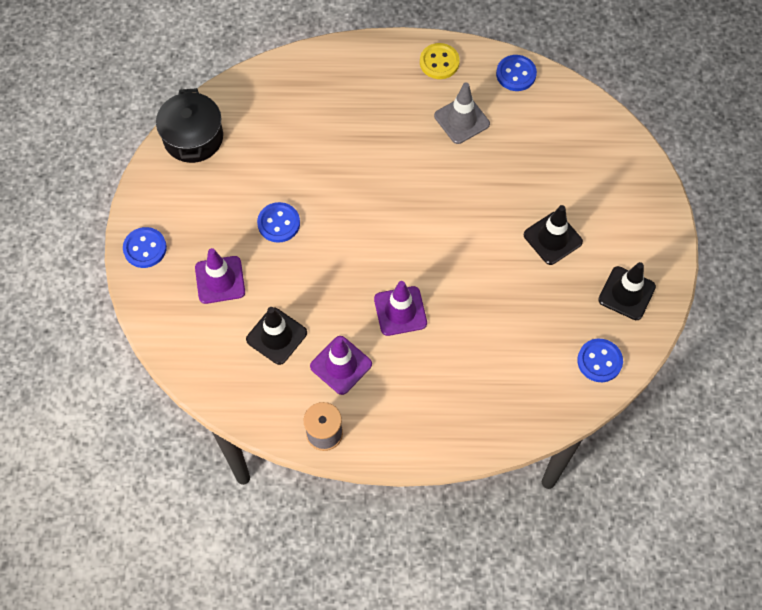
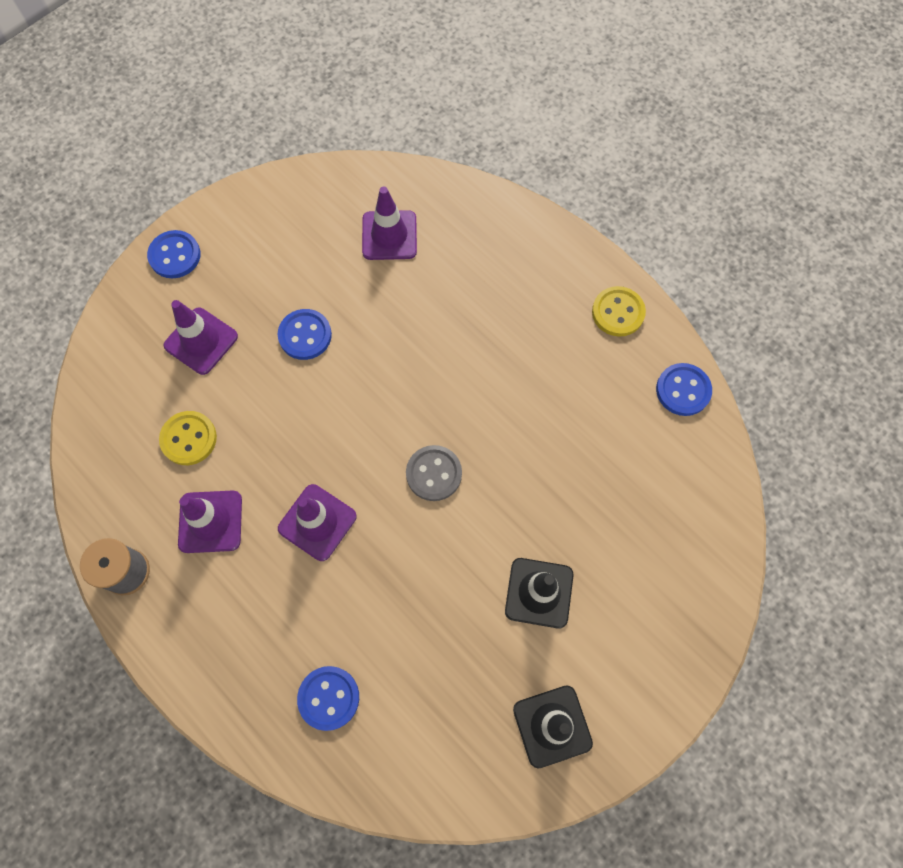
camera: 45 degrees right, 5 degrees up
(193, 138) = (320, 192): black pot -> none
(264, 128) = (389, 235): none -> purple traffic cone
(276, 336) = (189, 439): black traffic cone -> yellow button
(434, 230) = (434, 474): none -> grey button
(461, 120) = (578, 388): grey traffic cone -> none
(599, 361) = (447, 769): blue button -> blue button (329, 698)

